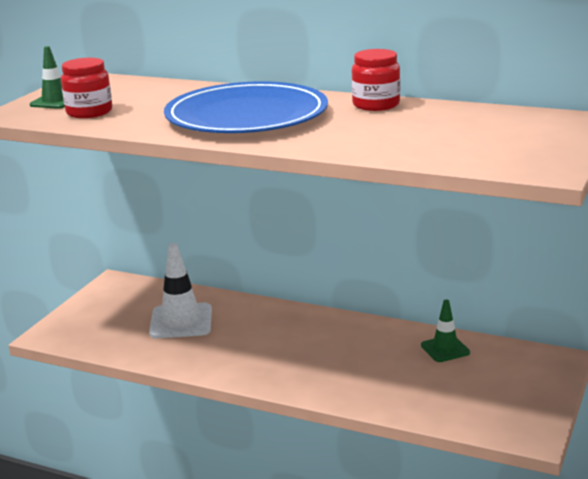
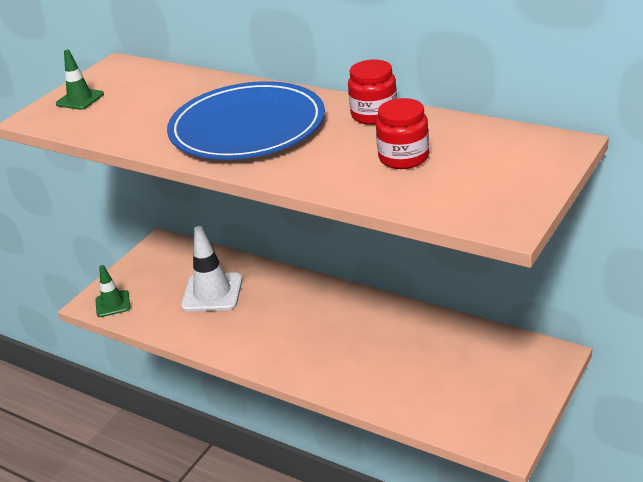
camera: 10 degrees right, 10 degrees up
(89, 112) = (106, 116): red jar -> red jar (403, 158)
(445, 349) = (448, 337): green traffic cone -> green traffic cone (113, 304)

